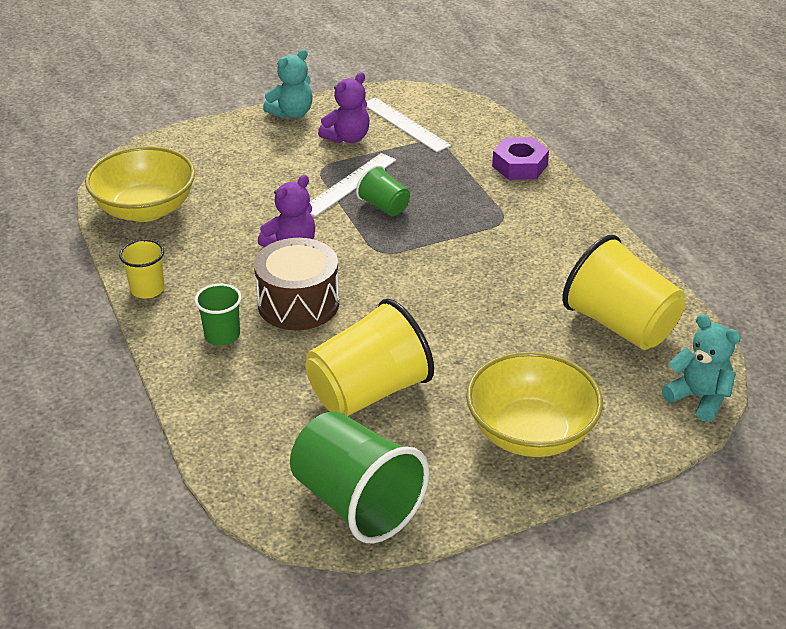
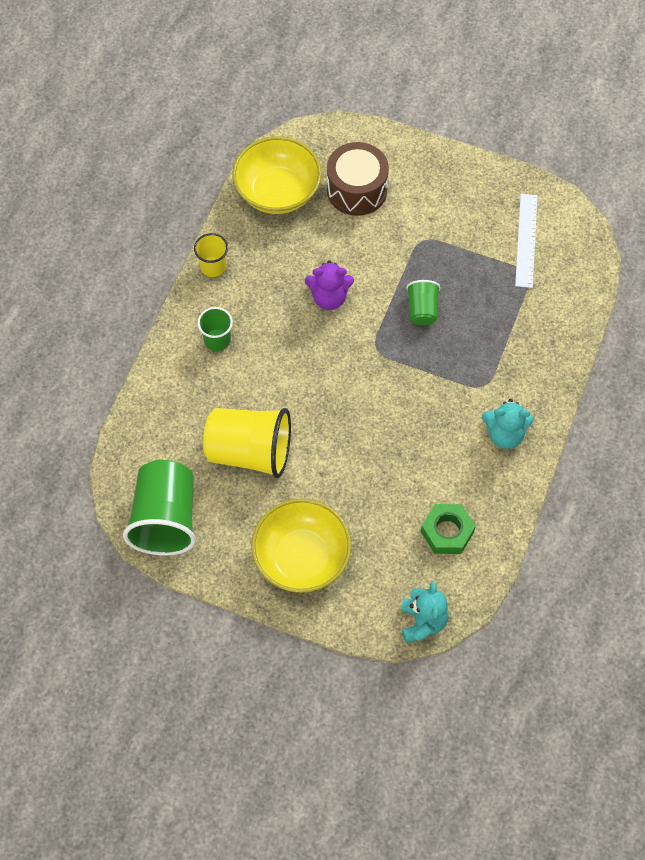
camera: 45 degrees right, 25 degrees up
(292, 113) = (462, 167): turquoise teddy bear -> turquoise teddy bear (505, 434)
(298, 303) = (283, 351): brown drum -> brown drum (357, 190)
(347, 138) = (471, 223): purple teddy bear -> none
(349, 184) = (423, 270): white ruler -> none
(520, 166) = (555, 345): purple nut -> none
(620, 325) = (447, 532): yellow cup -> green nut

